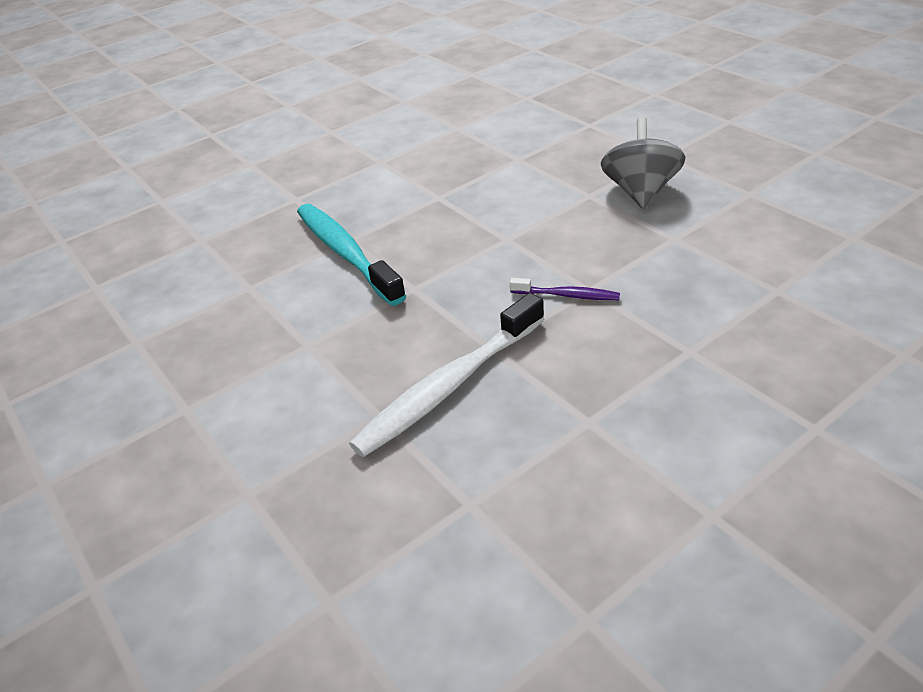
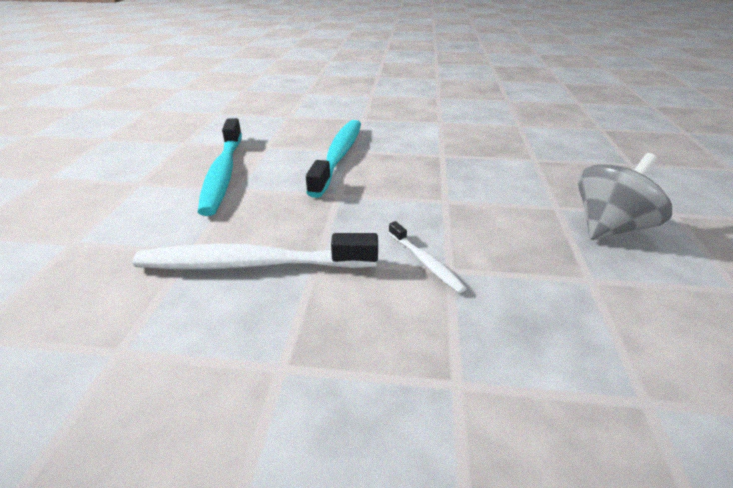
camera: 40 degrees right, 5 degrees down
(261, 341) = (223, 173): none -> turquoise toothbrush
(567, 295) = (425, 262): purple toothbrush -> white toothbrush

